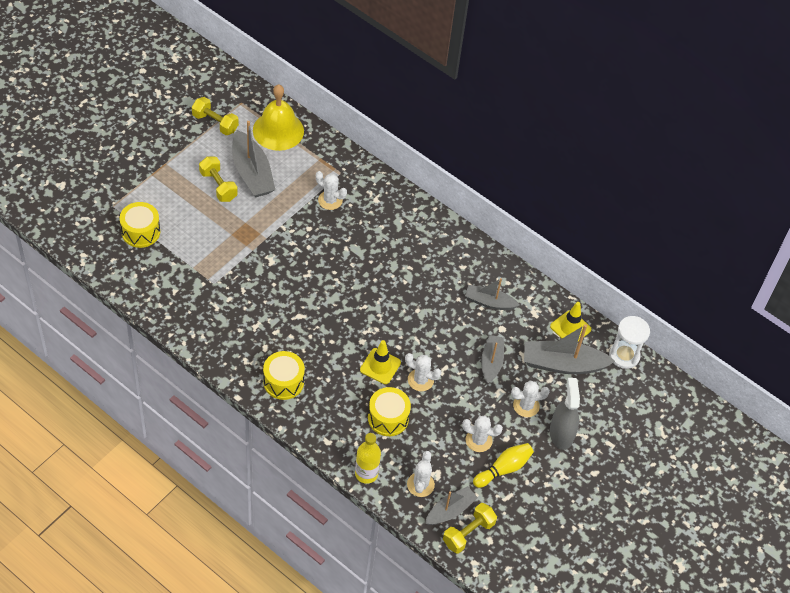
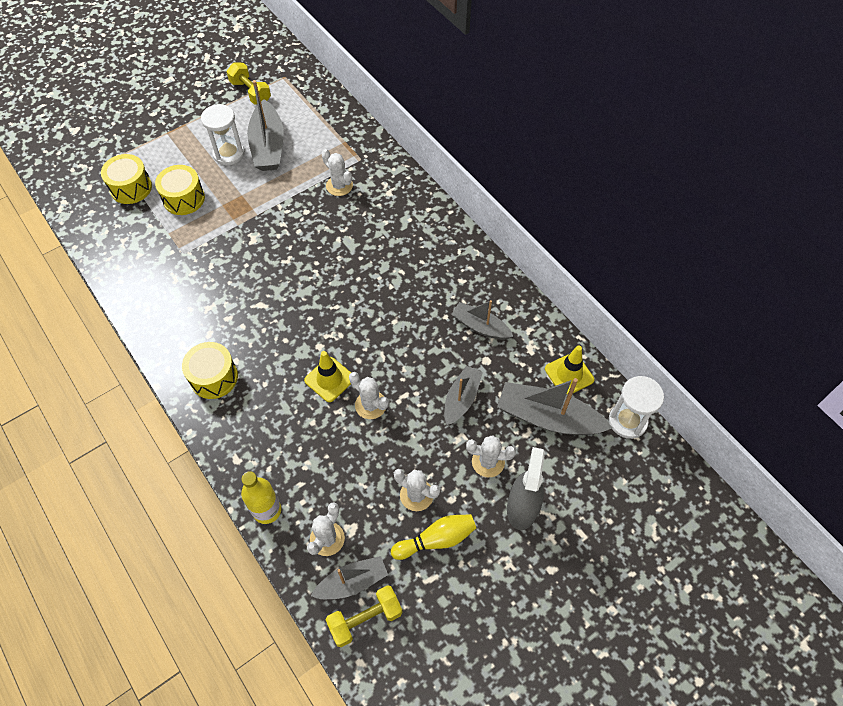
camera: 20 degrees right, 5 degrees up
(218, 186) = (229, 154): yellow dumbbell -> white hourglass
(278, 130) = (311, 108): yellow bell -> none
(388, 418) = (317, 444): yellow drum -> yellow drum (184, 198)

